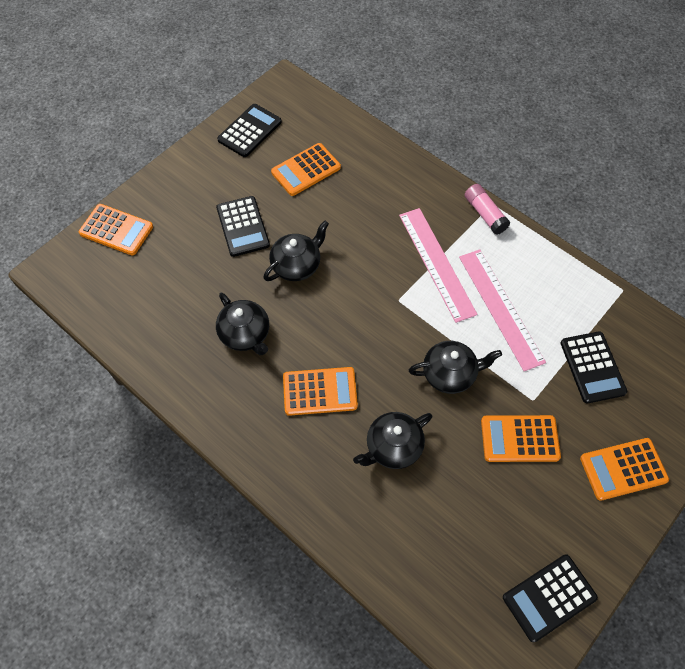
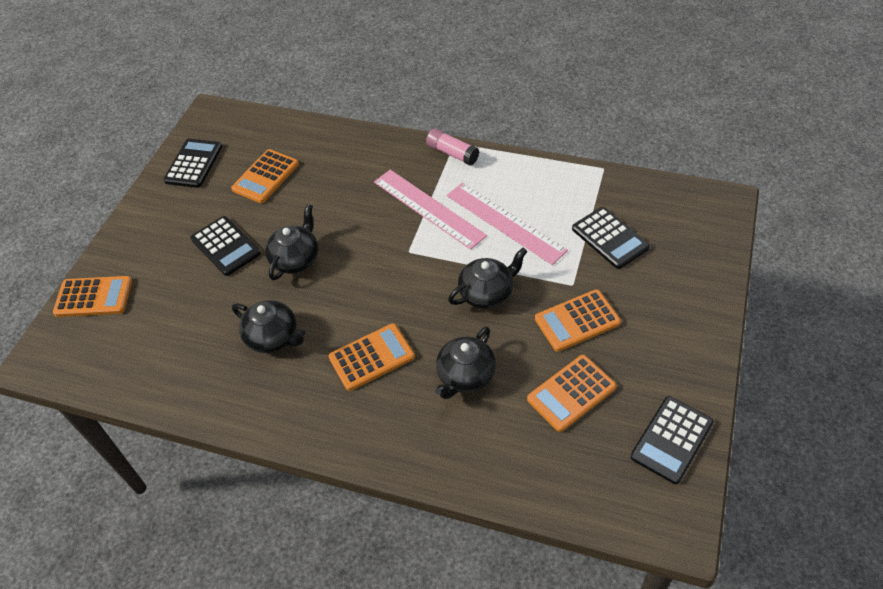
camera: 20 degrees left, 10 degrees down
(623, 469) = (679, 308): orange calculator -> orange calculator (571, 393)

